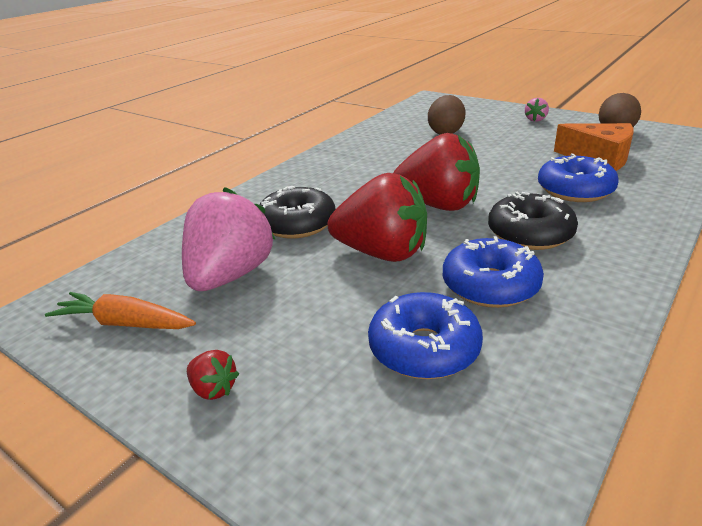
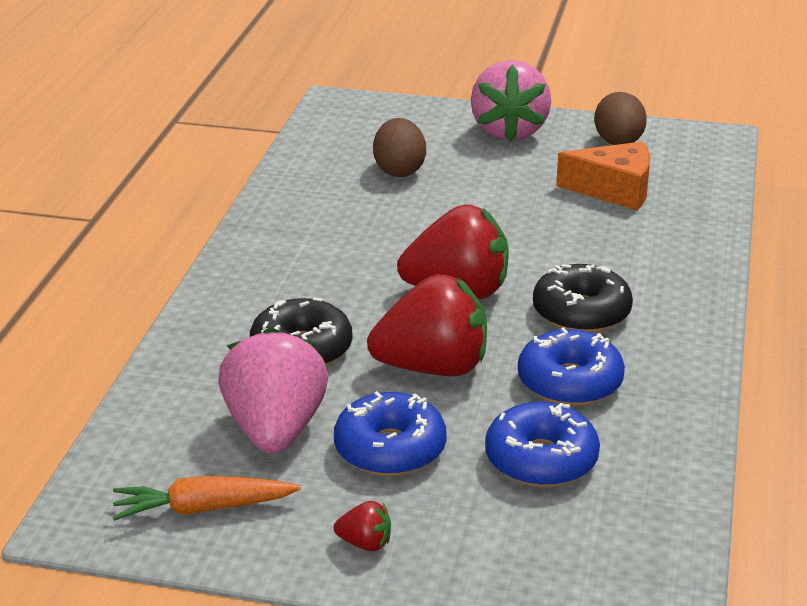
camera: 25 degrees left, 0 degrees up
(535, 119) = (509, 131): pink strawberry -> pink strawberry, size x2.40
(575, 190) = (605, 244): blue donut -> blue donut (390, 449)

